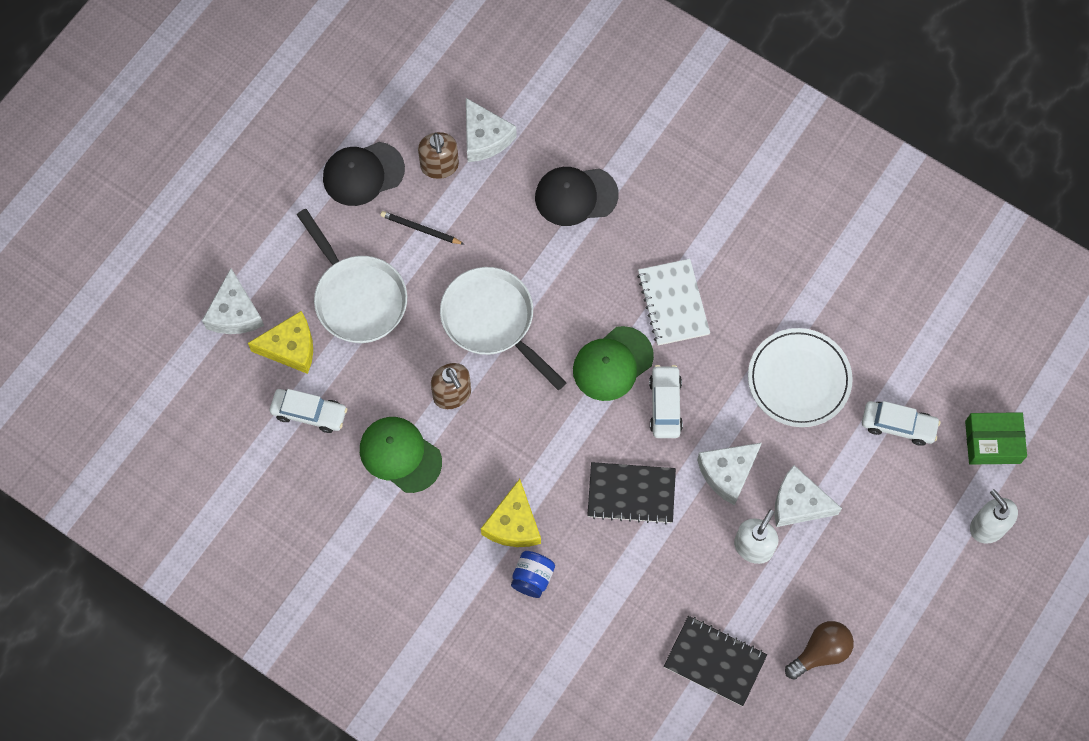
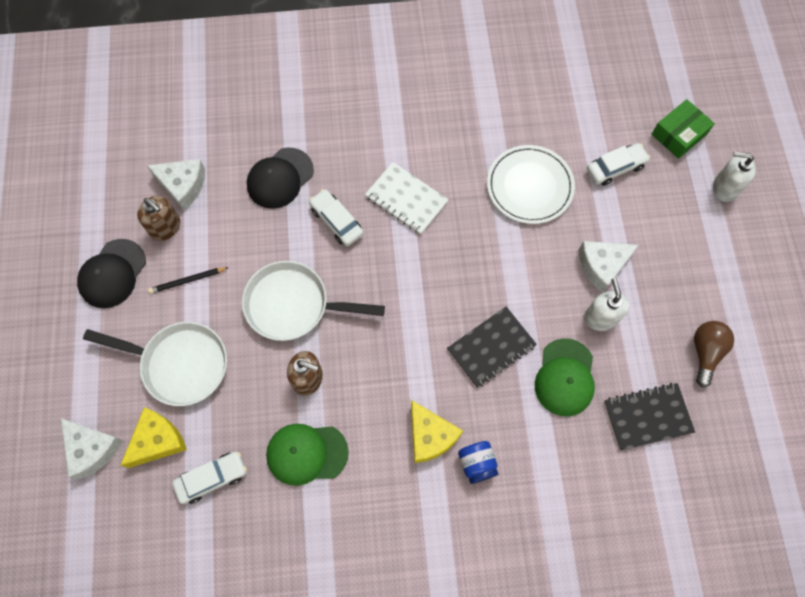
camera: 40 degrees left, 0 degrees up
(612, 364) = (401, 270): green cap -> green cap (565, 377)
(665, 405) = (460, 270): white car -> white car (336, 221)
(728, 473) = (540, 282): white cheese -> none

